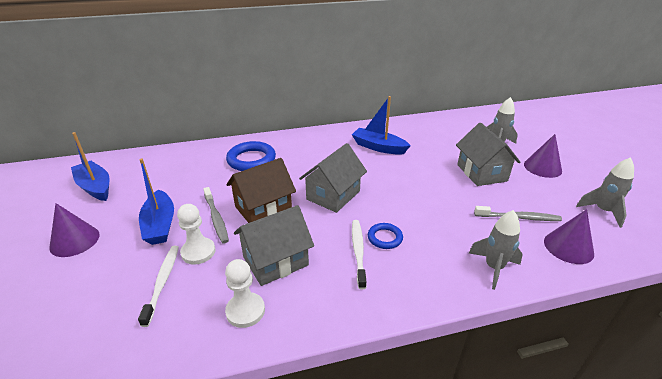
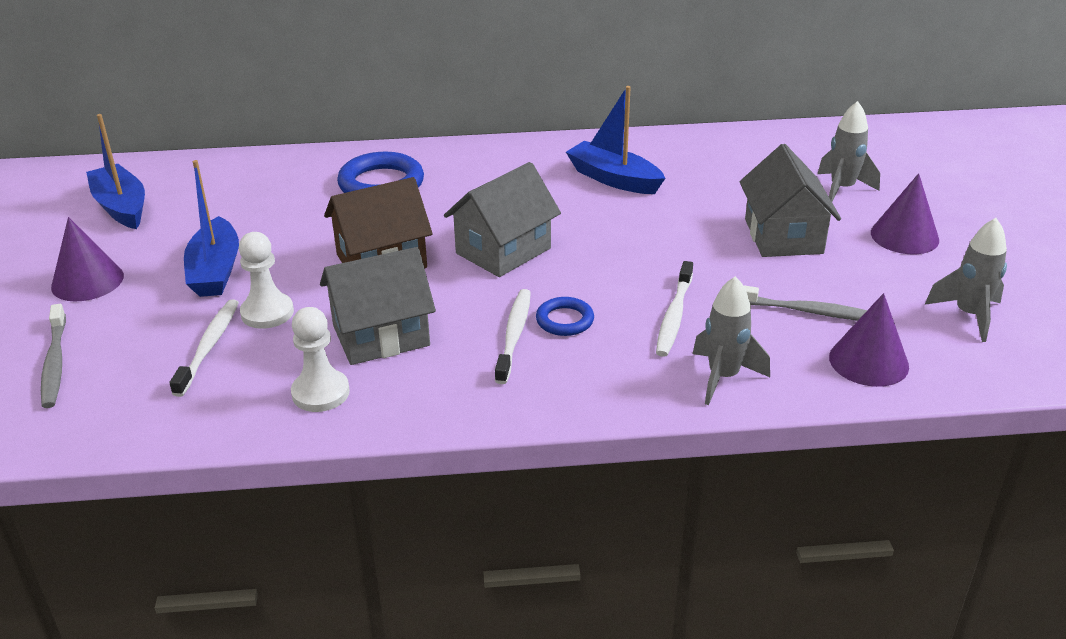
camera: 10 degrees right, 0 degrees up
(216, 218) = (303, 269): grey toothbrush -> grey toothbrush (55, 363)
(446, 228) = (674, 316): none -> white toothbrush

